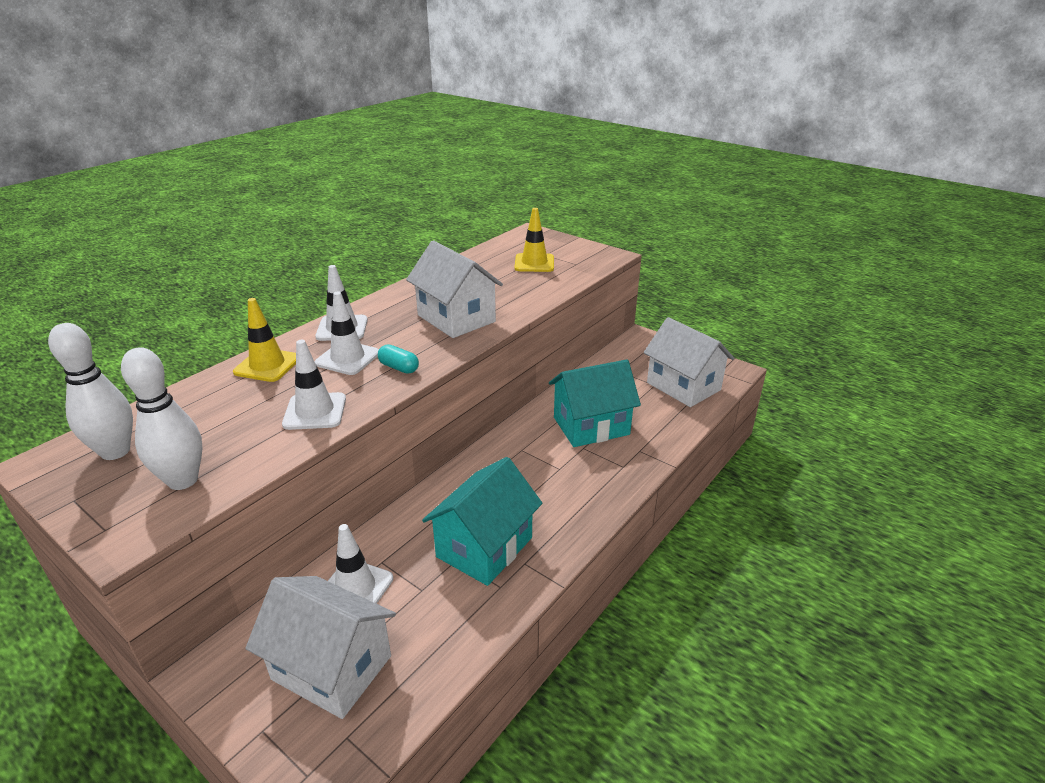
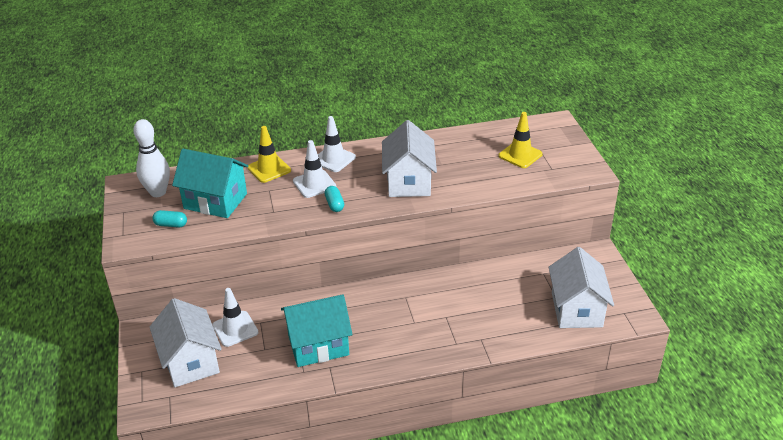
camera: 40 degrees right, 5 degrees up
(183, 480) = (171, 225): white bowling pin -> turquoise capsule
(315, 411) = (263, 213): white traffic cone -> none
(591, 426) = (469, 304): turquoise house -> turquoise house (215, 201)

